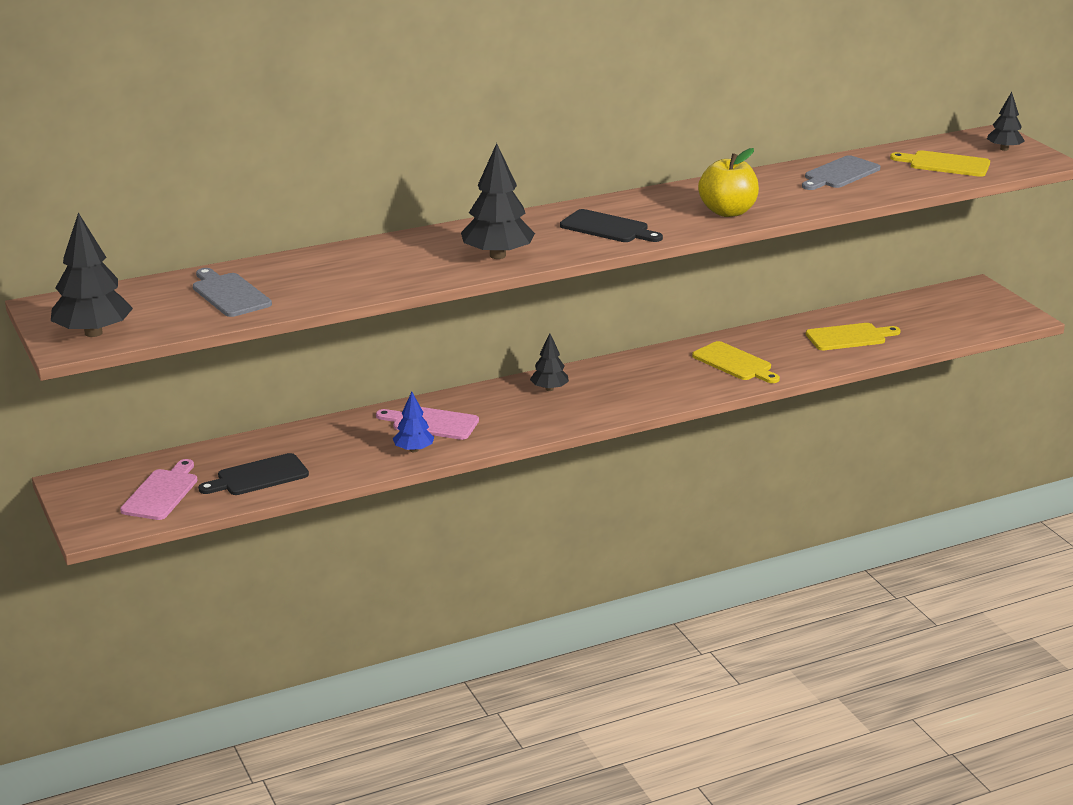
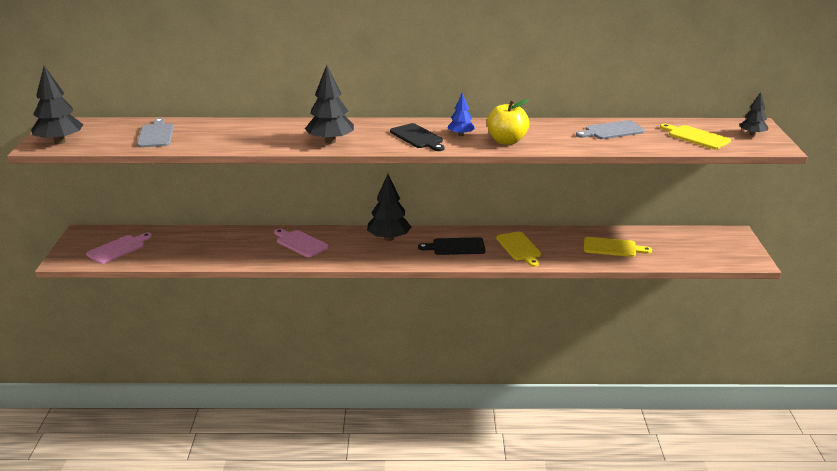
camera: 25 degrees right, 0 degrees up
(258, 476) = (176, 252): black cutting board -> black cutting board (455, 247)
(414, 450) = (273, 257): blue tree -> blue tree (461, 135)
(549, 389) = (389, 238): black tree -> black tree, size x1.74

